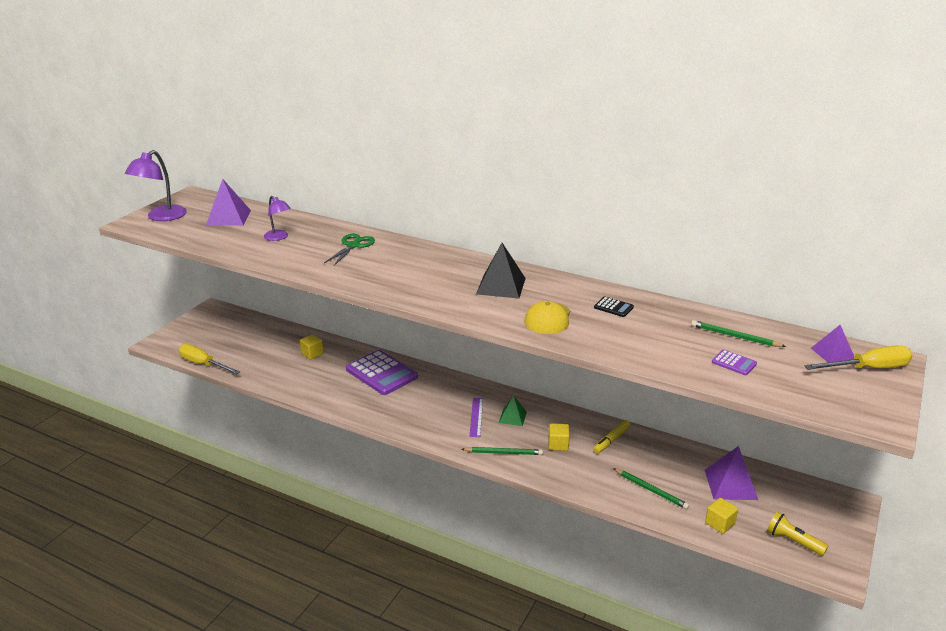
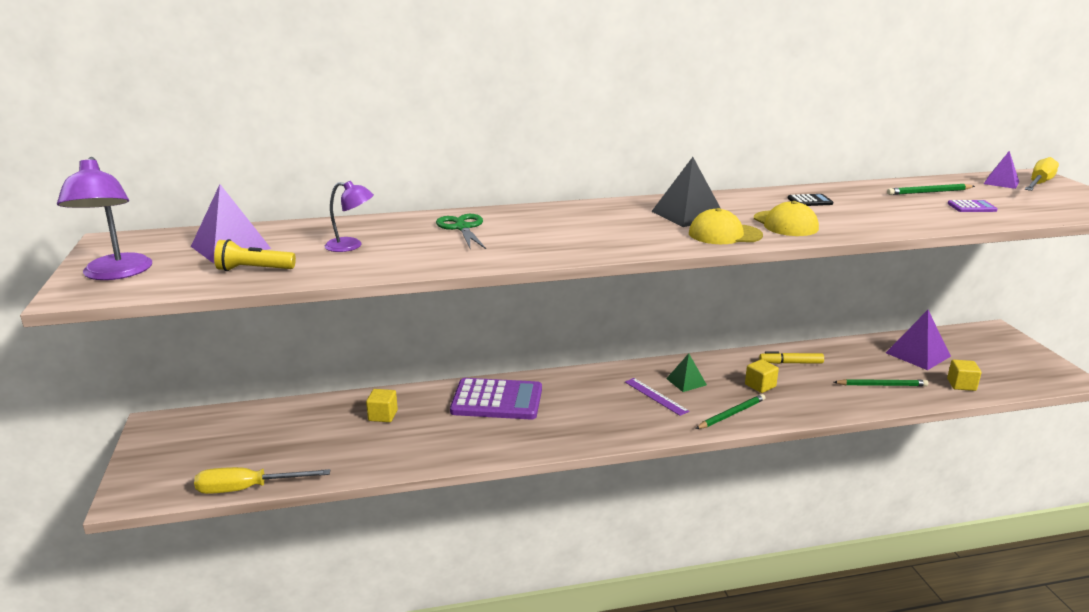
camera: 40 degrees left, 5 degrees down
(488, 310) = (724, 234): none -> yellow cap
(611, 440) = (791, 363): yellow marker -> yellow marker turned 90 degrees clockwise
(793, 541) = (1016, 372): yellow flashlight -> yellow flashlight (253, 270)

